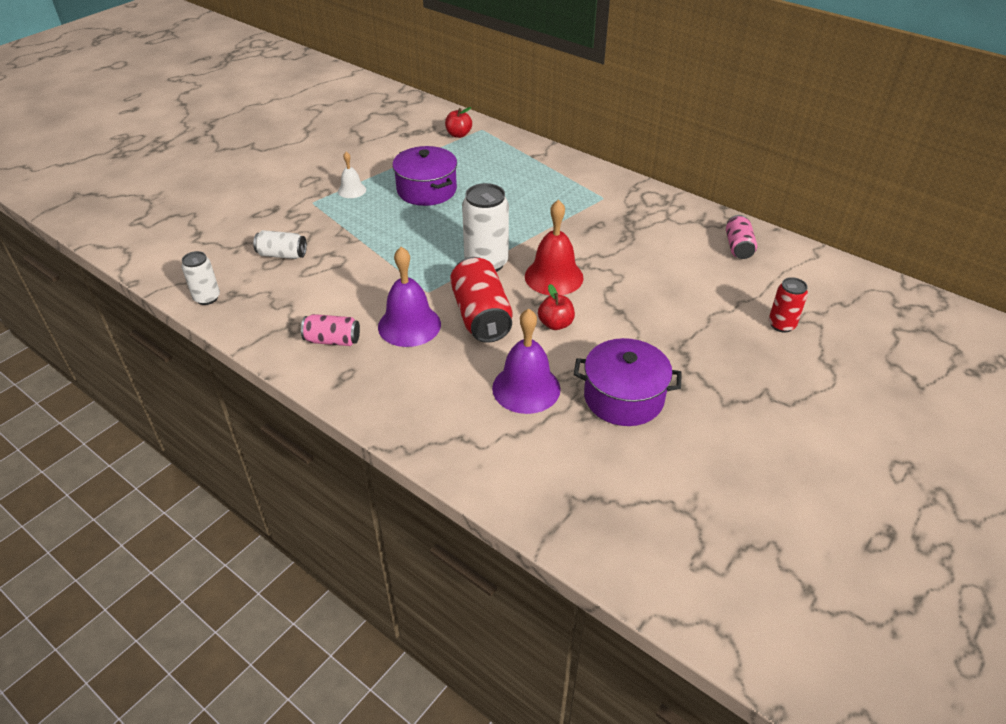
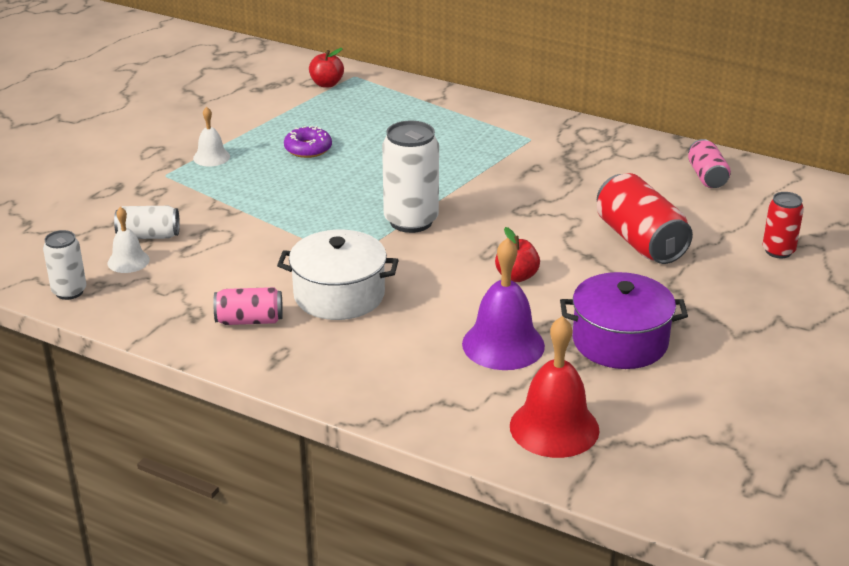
camera: 10 degrees left, 10 degrees down
(259, 275) = (128, 261): none -> white bell
(409, 325) = (339, 295): purple bell -> white pot
(426, 190) = (308, 149): purple pot -> purple donut
(481, 316) = (424, 277): red can -> red can (640, 241)
(554, 277) = (498, 227): red bell -> red bell (554, 427)

